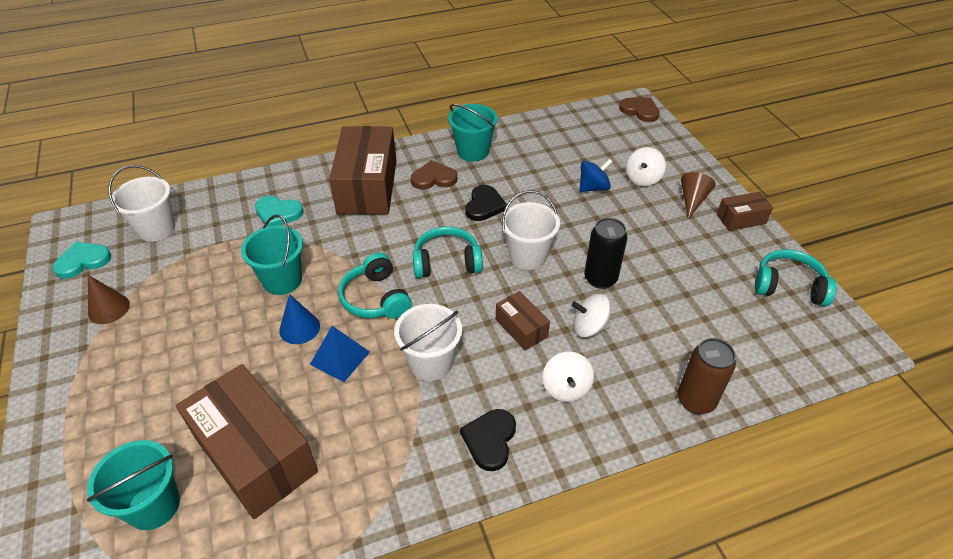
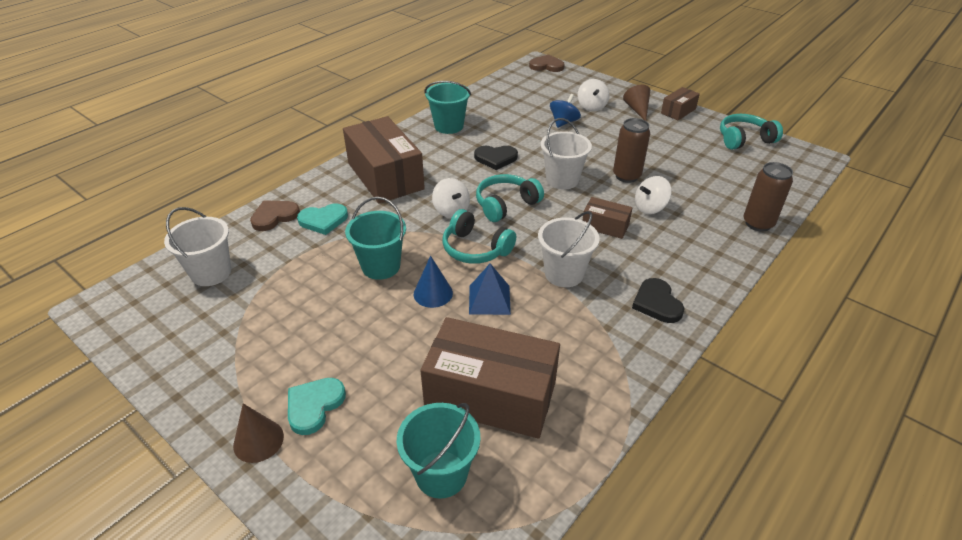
camera: 30 degrees left, 5 degrees down
(83, 261) = (156, 326): turquoise heart -> turquoise heart (314, 406)
(109, 309) = (229, 352): brown cone -> brown cone (258, 441)
(433, 178) = (436, 153): brown heart -> brown heart (274, 216)
(484, 205) = (495, 158): black heart -> black heart turned 105 degrees clockwise
(566, 388) = (673, 250): white spinning top -> white spinning top (451, 211)
(600, 278) = (626, 176): black can -> brown can

